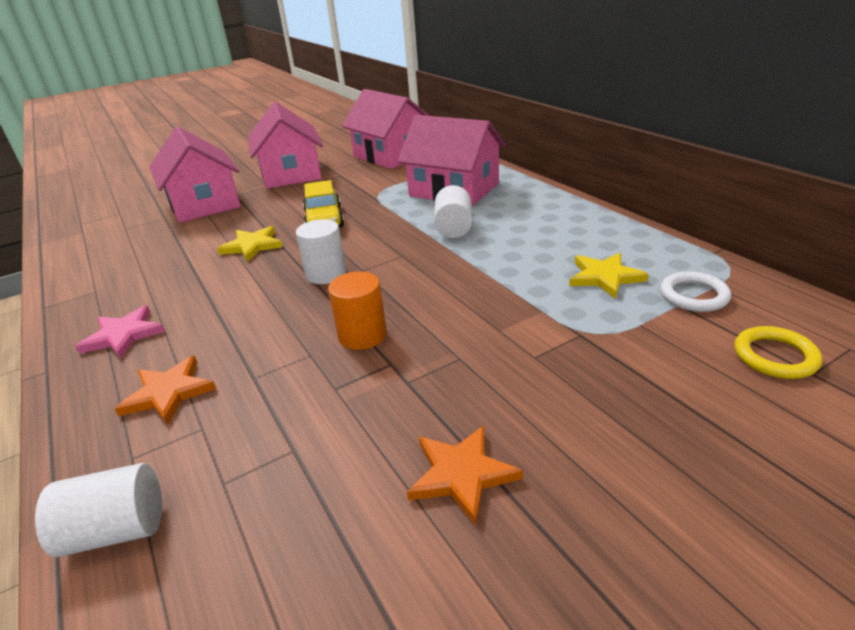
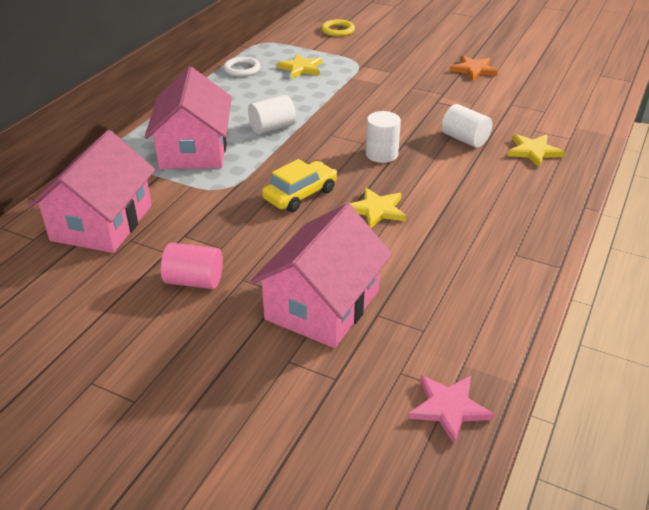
camera: 125 degrees left, 5 degrees up
(116, 530) = (590, 122): white cylinder -> white cylinder (464, 139)
(123, 335) = (527, 199): pink star -> pink star (449, 408)
(168, 392) = (533, 151): orange star -> yellow star
(291, 173) = (194, 281): pink house -> pink cylinder
(362, 335) = (426, 116): orange cylinder -> none
(693, 296) = (301, 47): white ring -> white ring (242, 69)

